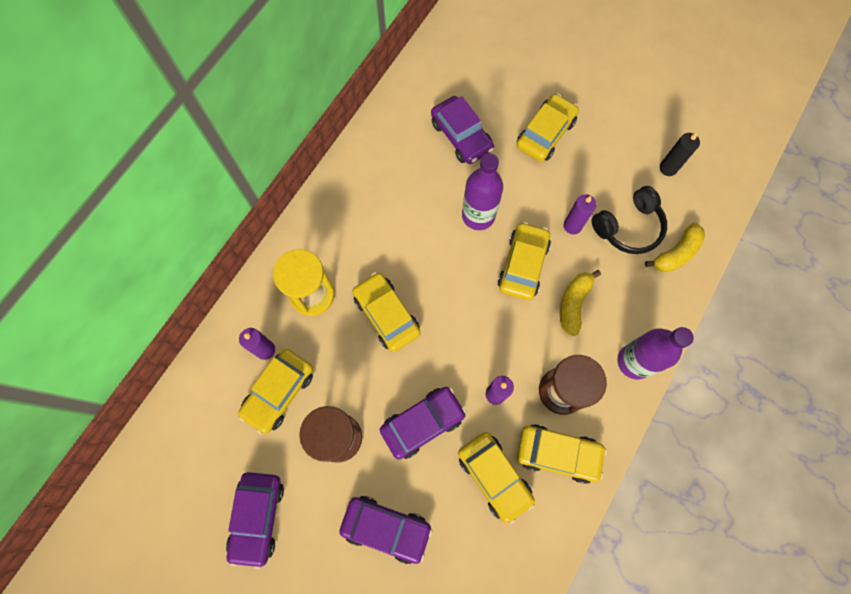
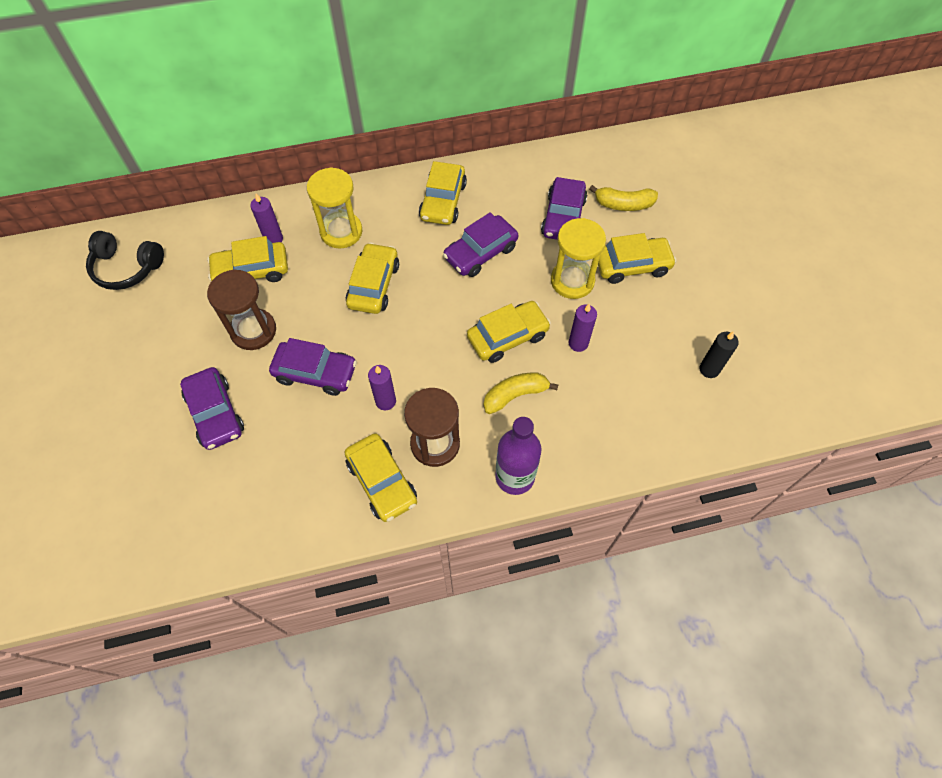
camera: 45 degrees right, 10 degrees down
(257, 517) = (152, 331): purple car -> purple car (480, 252)
(478, 215) = (513, 277): purple bottle -> none
(494, 476) = (321, 452): yellow car -> yellow car (443, 201)
(519, 181) = (572, 281): none -> yellow hourglass
(628, 227) = (623, 382): black headphones -> black headphones (127, 268)
(676, 253) = (642, 434): yellow banana -> yellow banana (623, 204)

